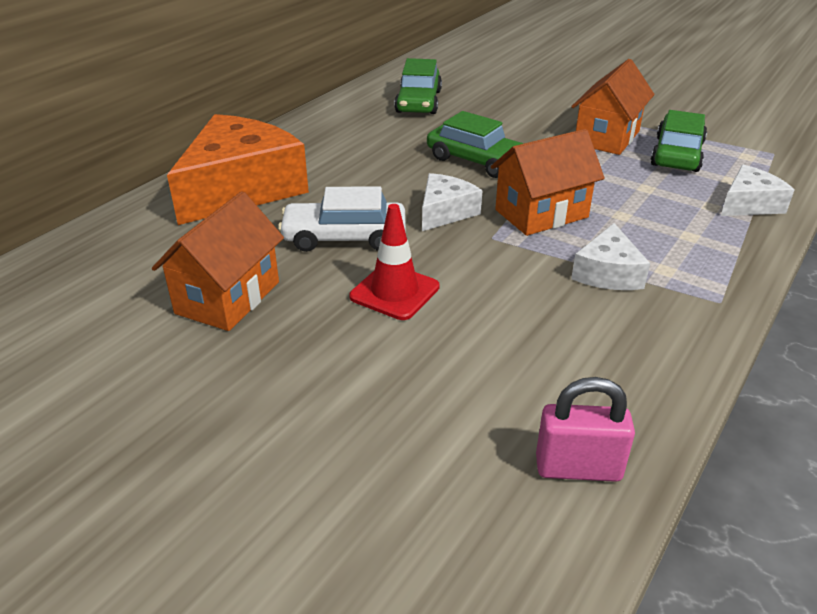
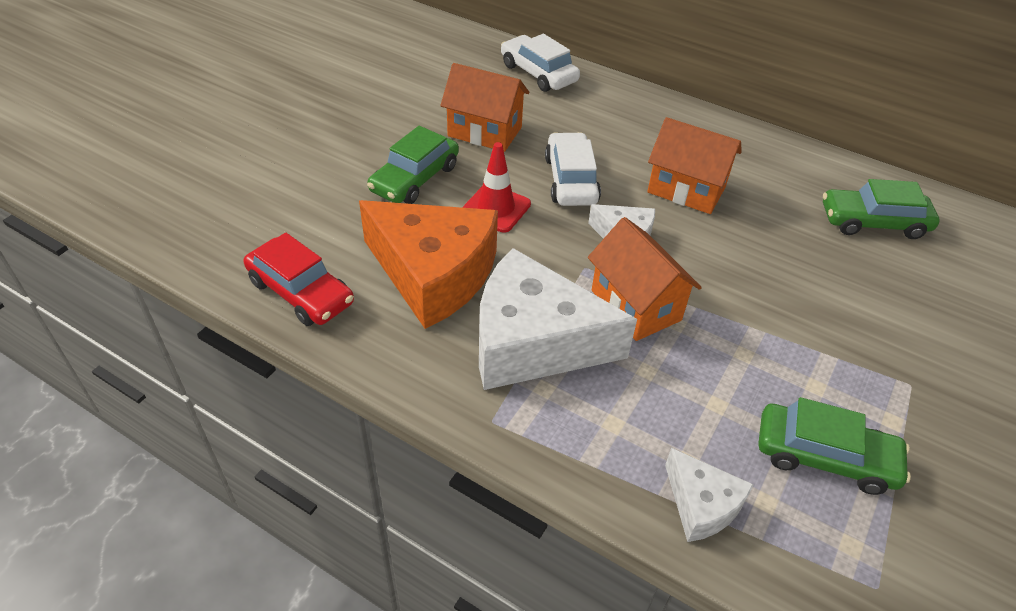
camera: 85 degrees right, 10 degrees up
(101, 249) = (538, 73): none -> white car
(241, 189) = (637, 121): orange cheese -> orange cheese (433, 274)
(477, 161) = (737, 264): green car -> green car (415, 178)
(578, 468) = (301, 292): pink padlock -> red car
(607, 137) = (846, 387): orange house -> orange house (686, 190)
(607, 273) = (534, 342): white cheese -> white cheese, size x2.04

